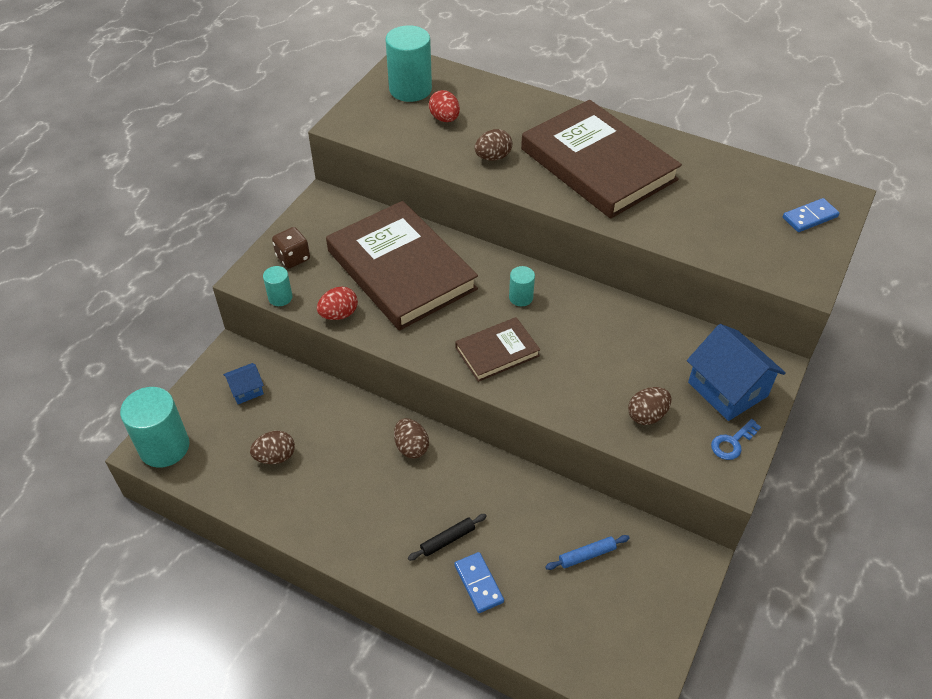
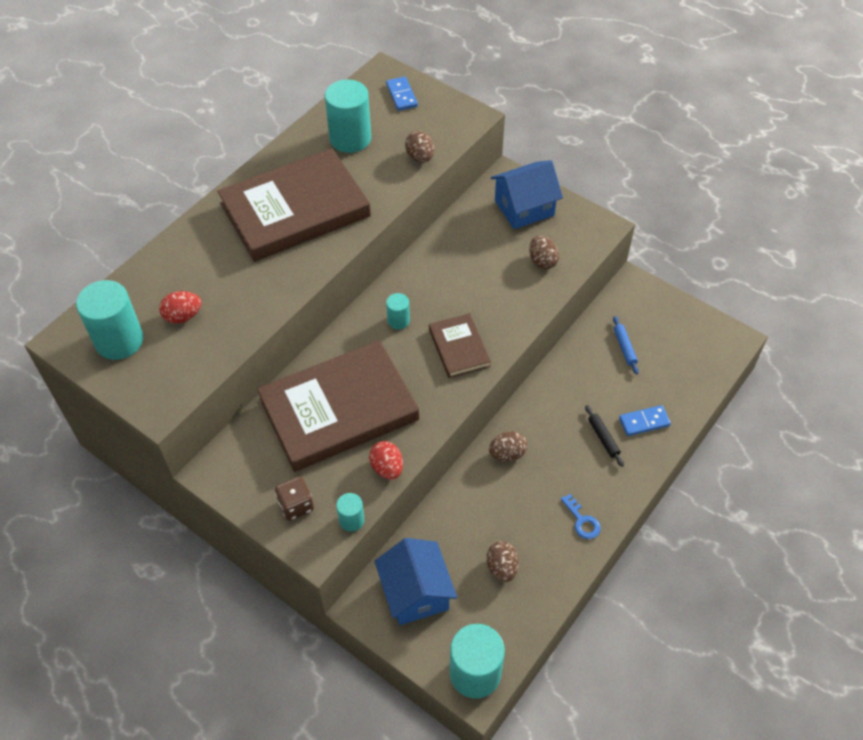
camera: 80 degrees left, 5 degrees up
(246, 390) = (416, 593): blue house -> blue house, size x1.95
(493, 157) = (259, 285): brown egg -> brown egg (420, 157)
(718, 187) = (350, 138): none -> turquoise cylinder
(732, 442) = (574, 218): blue key -> blue key (582, 521)

